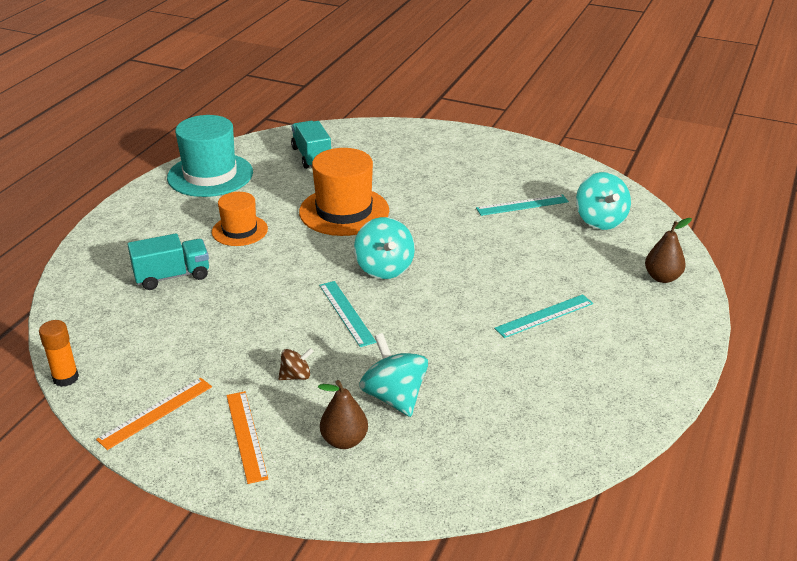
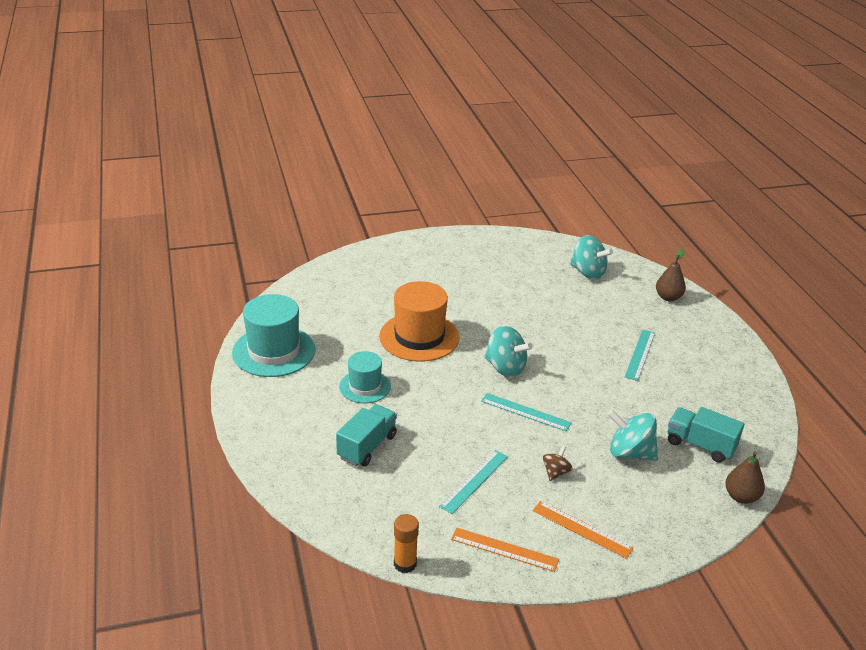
camera: 40 degrees left, 0 degrees up
(156, 412) = (504, 549): orange ruler -> orange ruler turned 75 degrees counterclockwise
(239, 230) = (365, 386): orange hat -> turquoise hat
(312, 157) = (333, 302): turquoise truck -> turquoise truck (700, 445)
(344, 440) = (641, 497): brown pear -> brown pear (741, 497)
(522, 205) = (528, 281): turquoise ruler -> turquoise ruler (474, 481)

